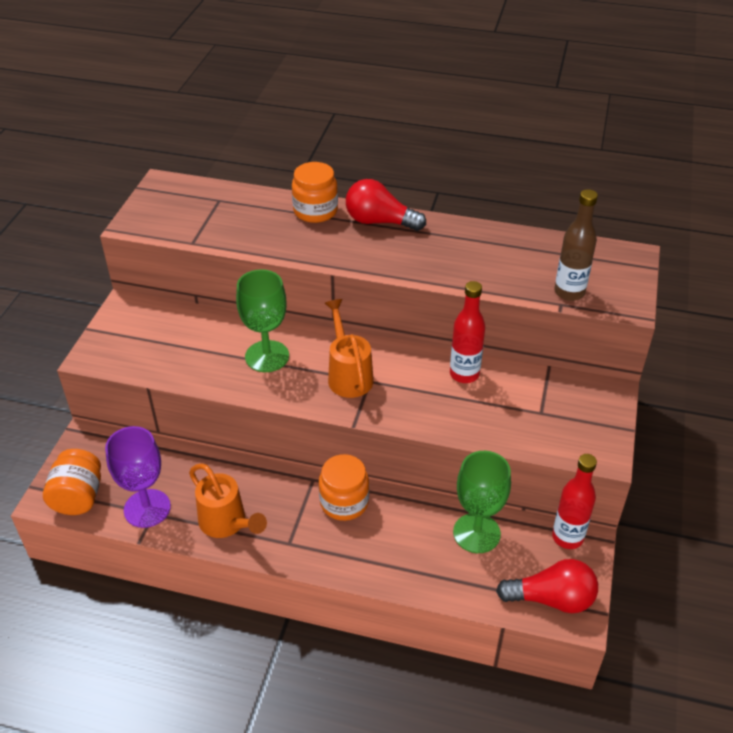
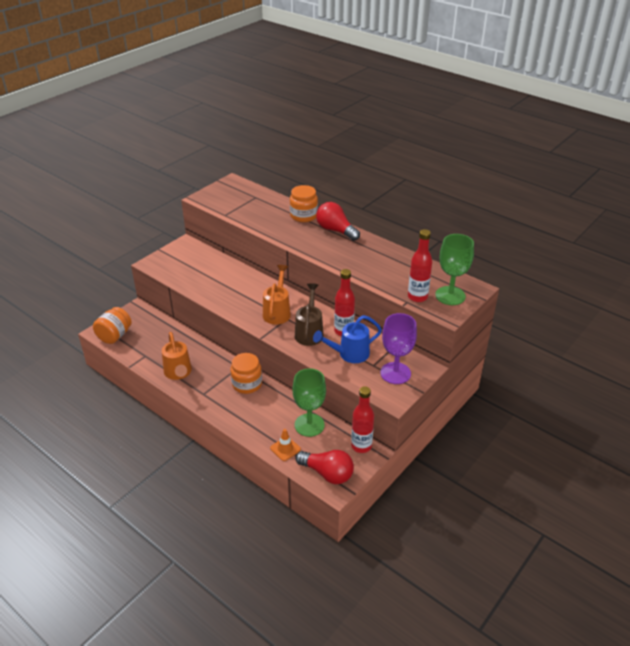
camera: 25 degrees right, 5 degrees down
(147, 508) = (144, 352): purple goblet -> purple goblet (395, 373)
(267, 356) = (240, 289): green goblet -> green goblet (450, 296)
(418, 392) = (309, 332): none -> brown watering can
(468, 584) = (285, 449): none -> orange traffic cone
(497, 407) = (349, 354): none -> blue watering can
(569, 292) = (417, 297): brown bottle -> red bottle

